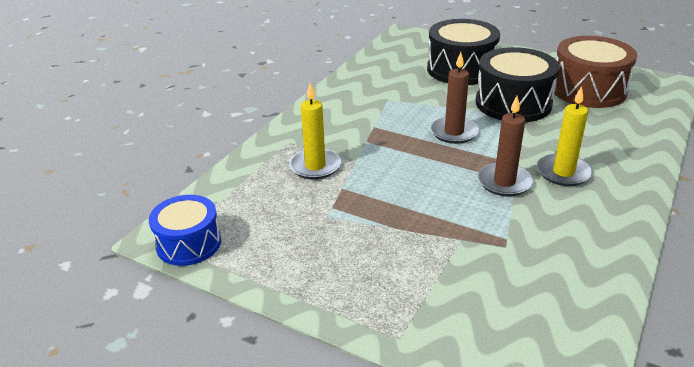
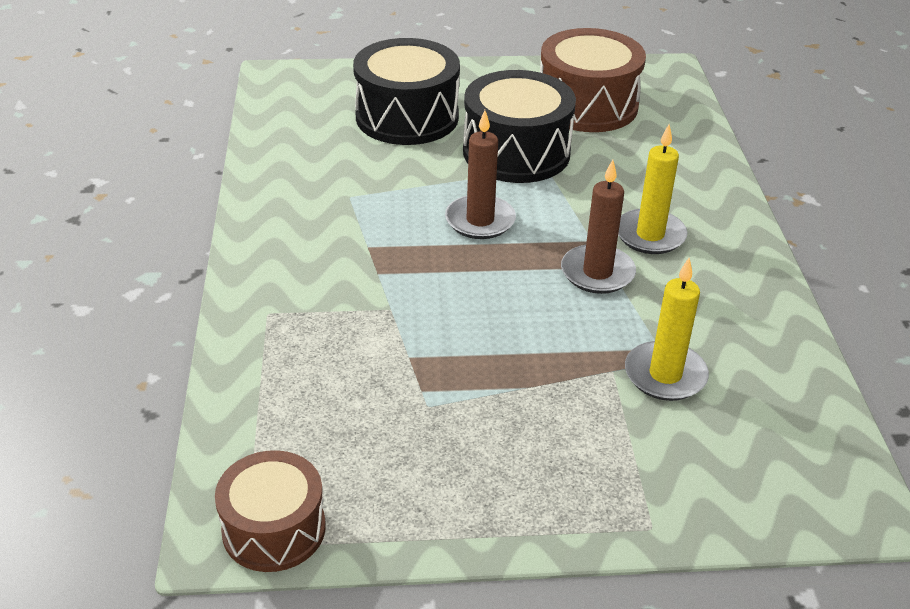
camera: 35 degrees left, 5 degrees up
(189, 243) = (274, 529): blue drum -> brown drum
(315, 166) = (343, 338): yellow candle -> yellow candle (665, 375)

